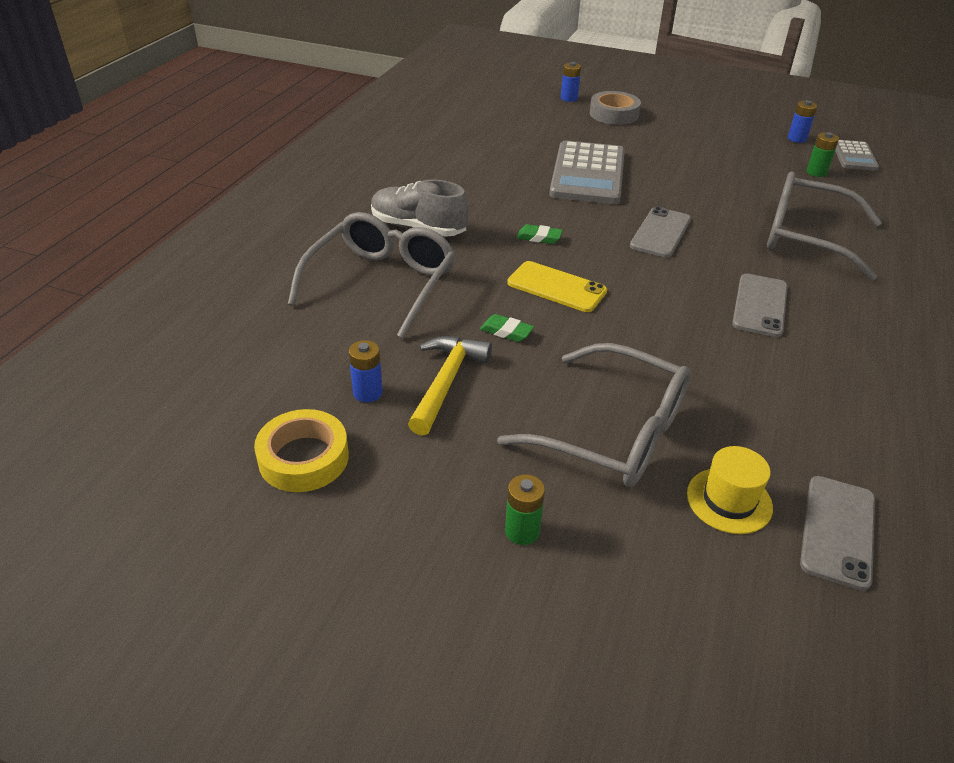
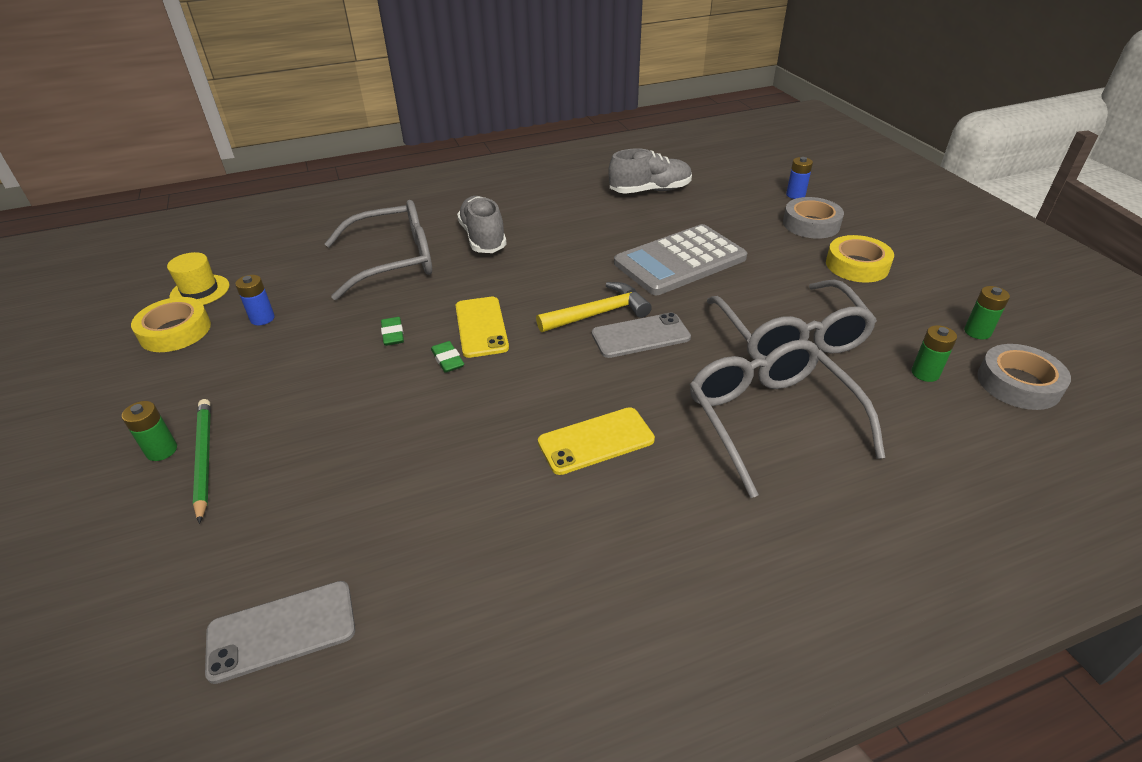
camera: 50 degrees right, 0 degrees up
(446, 382) = (303, 341): yellow hammer -> yellow hammer (598, 314)
(470, 135) = (650, 191): none -> grey shoe
(539, 237) = (542, 287): green eraser -> green eraser (447, 360)
(567, 506) = (203, 459): none -> green pencil
(613, 432) = (313, 441): grey glasses -> grey glasses (790, 336)
(683, 129) = (857, 265): none -> yellow tape
(729, 500) = (274, 542): yellow hat -> yellow hat (200, 291)
(760, 305) = (596, 441): grey phone -> yellow phone
(797, 139) = (977, 332): blue battery -> green battery
(854, 156) = (1018, 383): grey calculator -> grey tape

